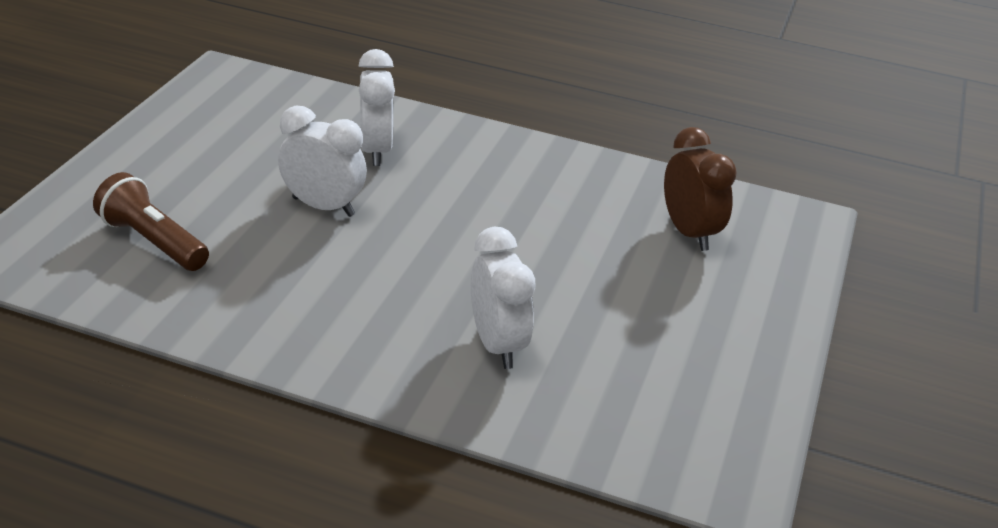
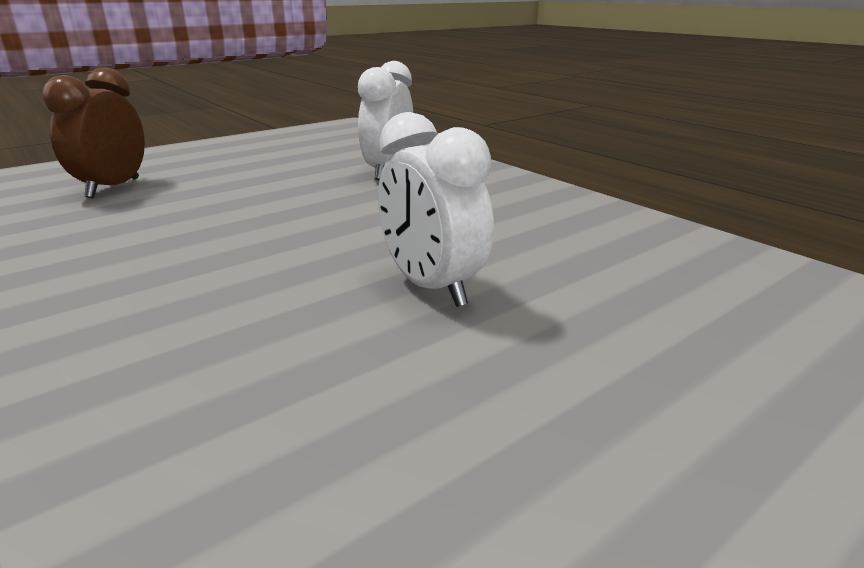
camera: 145 degrees left, 10 degrees down
(153, 241) = (702, 302): brown flashlight -> none
(376, 150) = (255, 347): white clock -> none

